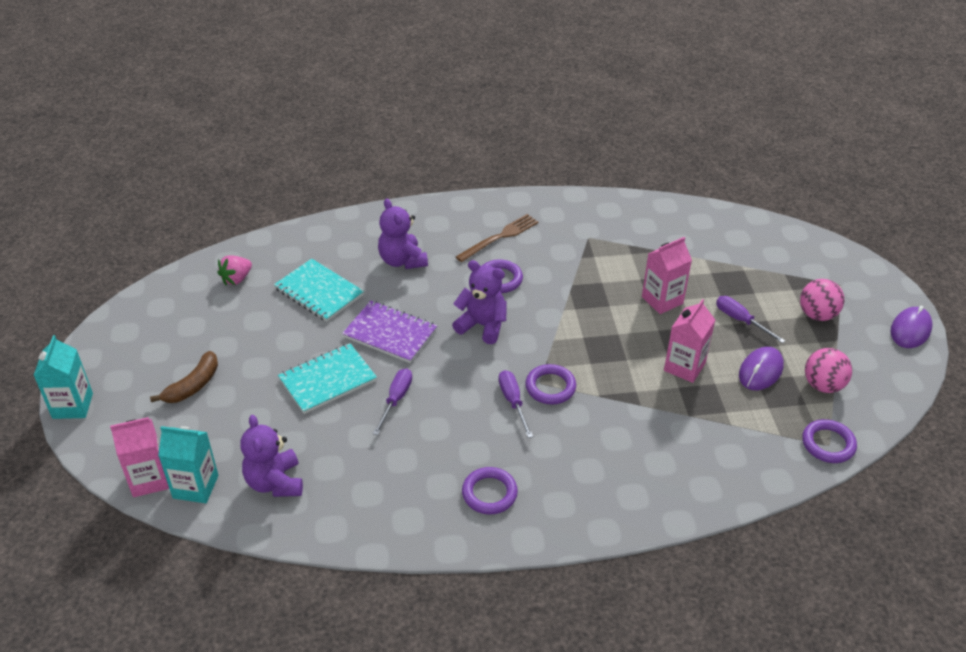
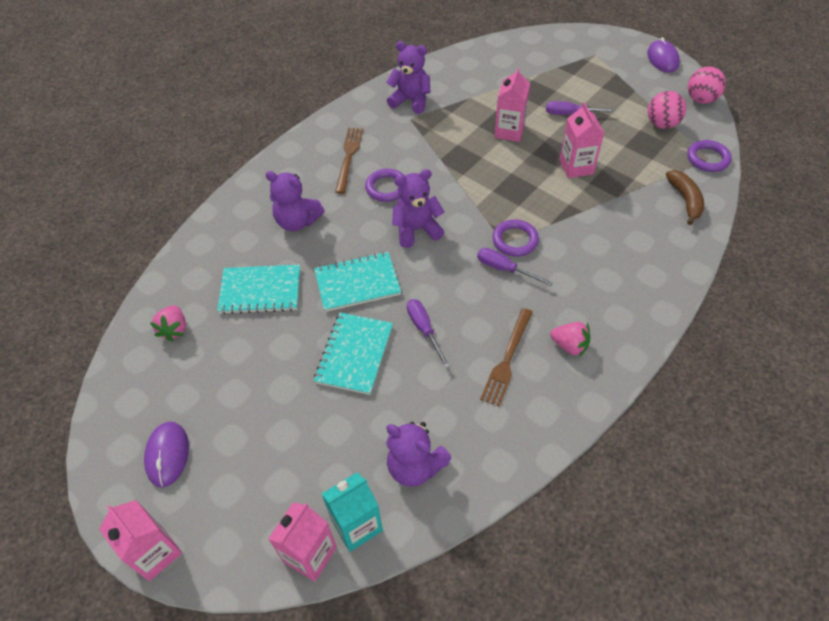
camera: 40 degrees left, 10 degrees up
(72, 406) = (155, 553): turquoise carton -> pink carton
(193, 385) = (248, 445): brown banana -> brown banana (685, 200)
(390, 333) = (357, 283): purple notebook -> turquoise notebook
(429, 465) = (507, 359): none -> brown fork
(489, 493) = (569, 345): purple ring -> pink strawberry
(607, 223) = (410, 101): none -> purple teddy bear
(760, 371) = (620, 139): purple mouse -> purple mouse (167, 455)
(817, 314) = (605, 82): pink ball -> pink ball (701, 99)

